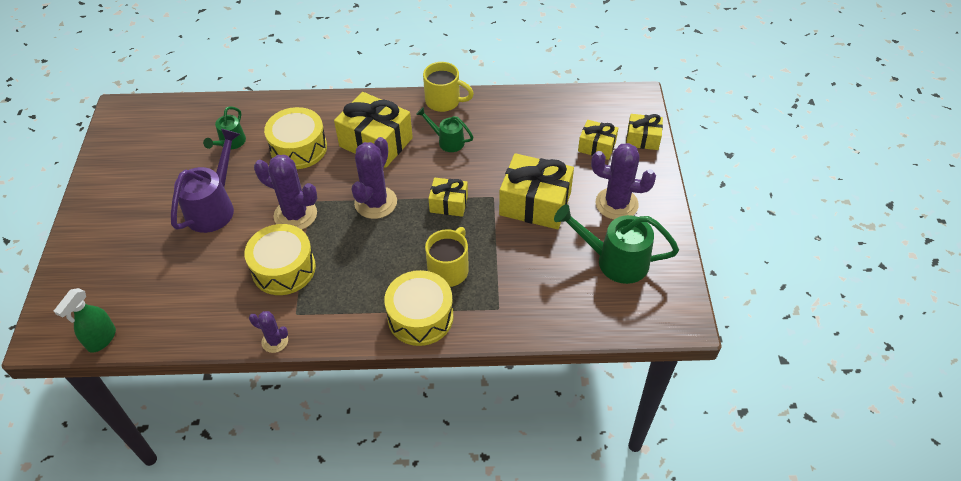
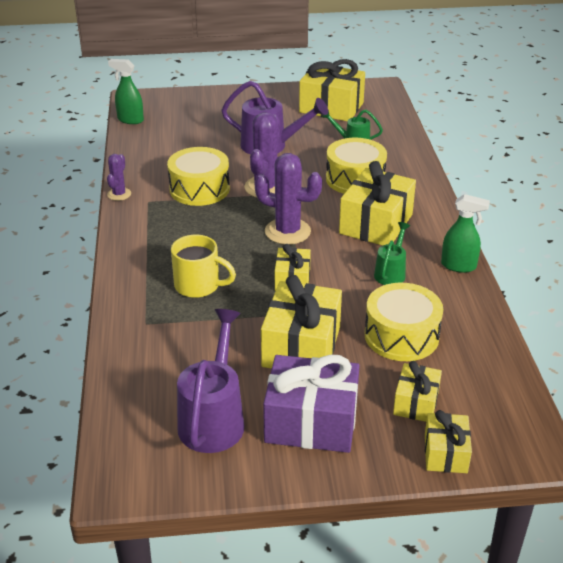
camera: 85 degrees right, 15 degrees down
(149, 152) = (331, 107): none -> yellow gift
(420, 317) = (139, 271): yellow drum -> yellow drum (401, 336)
(444, 101) = (459, 266): yellow mug -> green spray bottle
(614, 260) = (213, 418): green watering can -> purple watering can
(616, 204) = (311, 422): purple cactus -> purple gift

